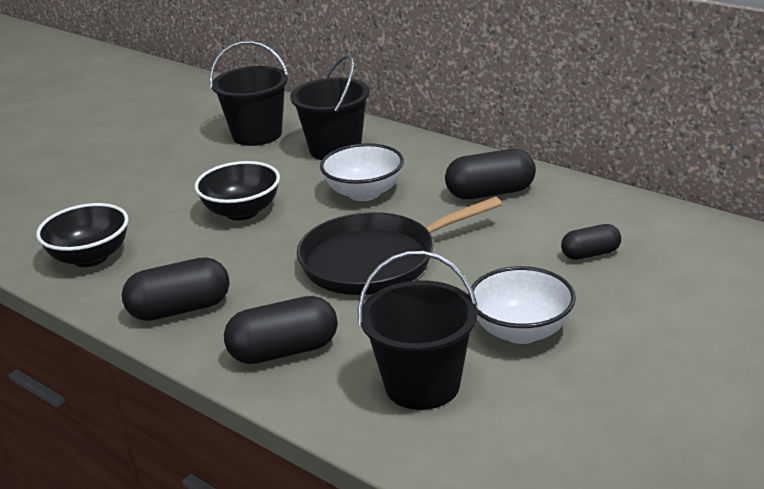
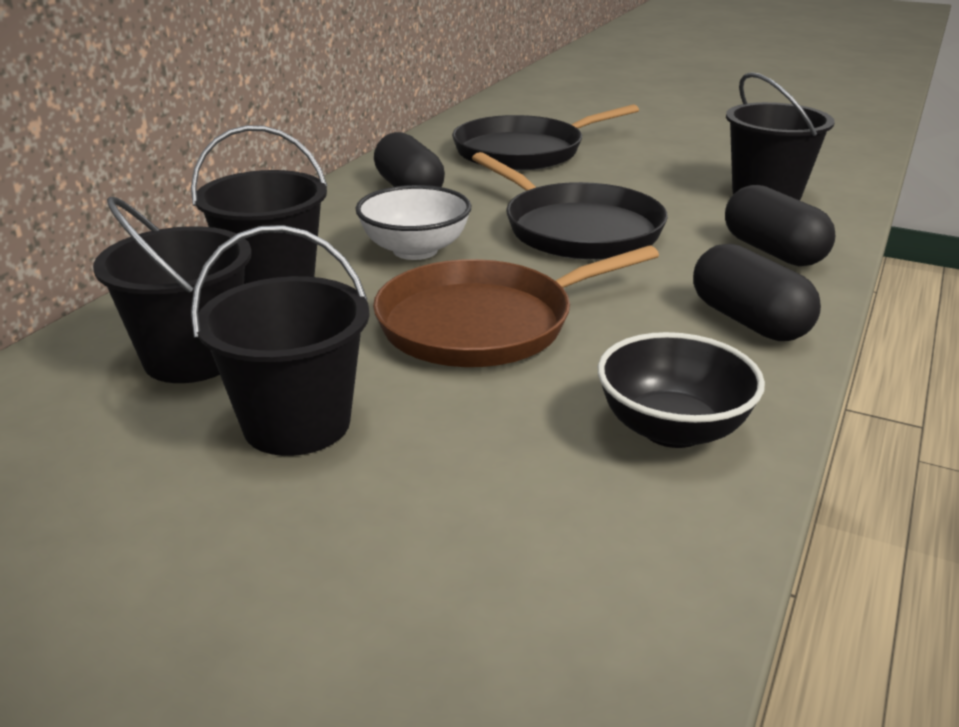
camera: 105 degrees left, 0 degrees up
(176, 161) = (297, 424): none -> black bucket
(242, 212) = (484, 323): black bowl -> brown pan
(521, 331) = (661, 168): white bowl -> none
(590, 254) = (524, 151): black capsule -> black pan

